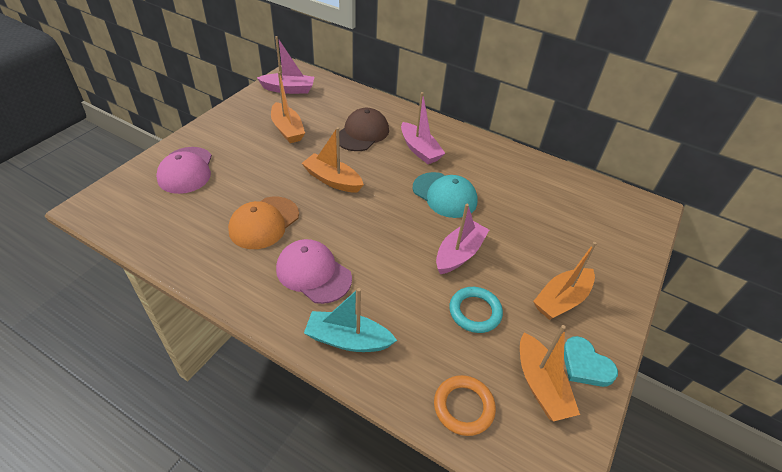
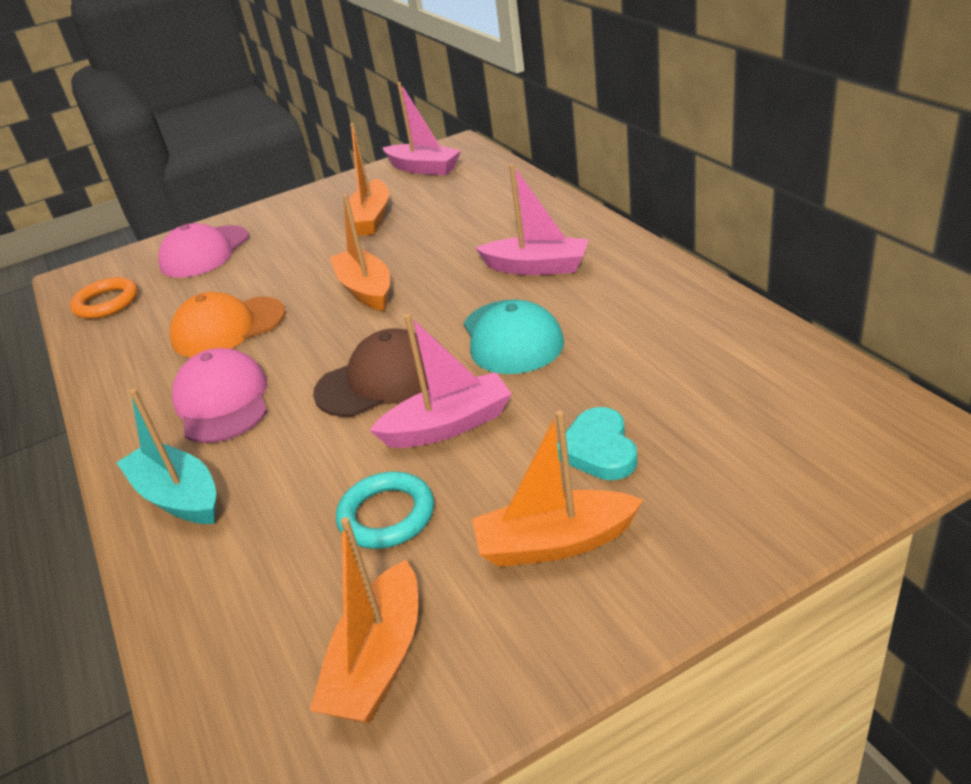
camera: 40 degrees right, 10 degrees down
(362, 133) = (470, 234): brown cap -> brown cap (379, 380)
(419, 150) = (537, 267): pink boat -> pink boat turned 75 degrees counterclockwise
(463, 407) = (231, 643): orange ring -> orange ring (106, 303)
(585, 365) = (490, 662): turquoise heart -> turquoise heart (599, 449)

